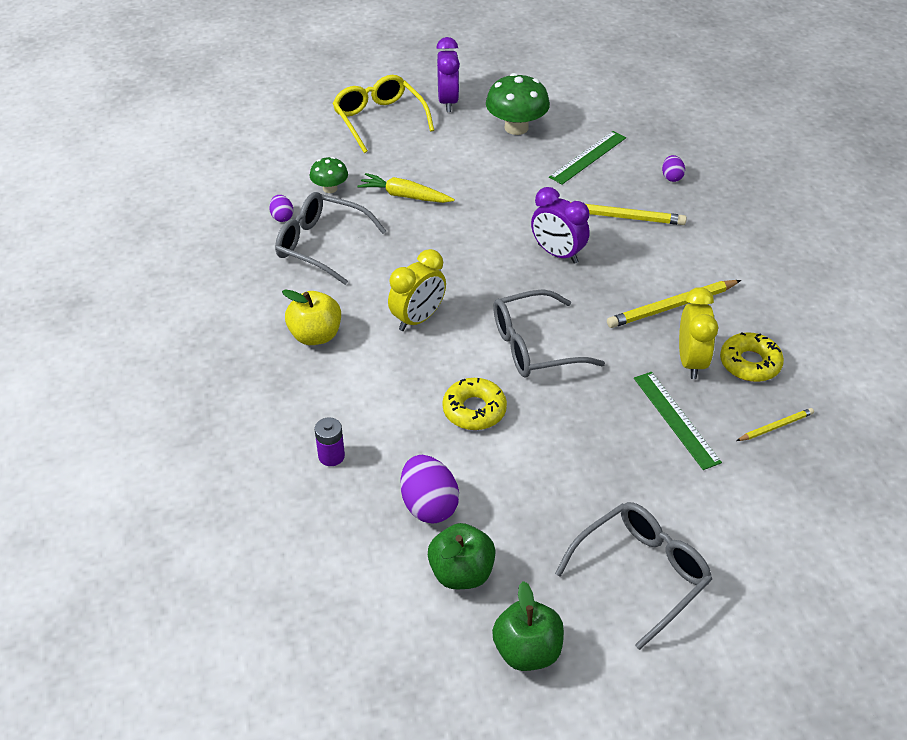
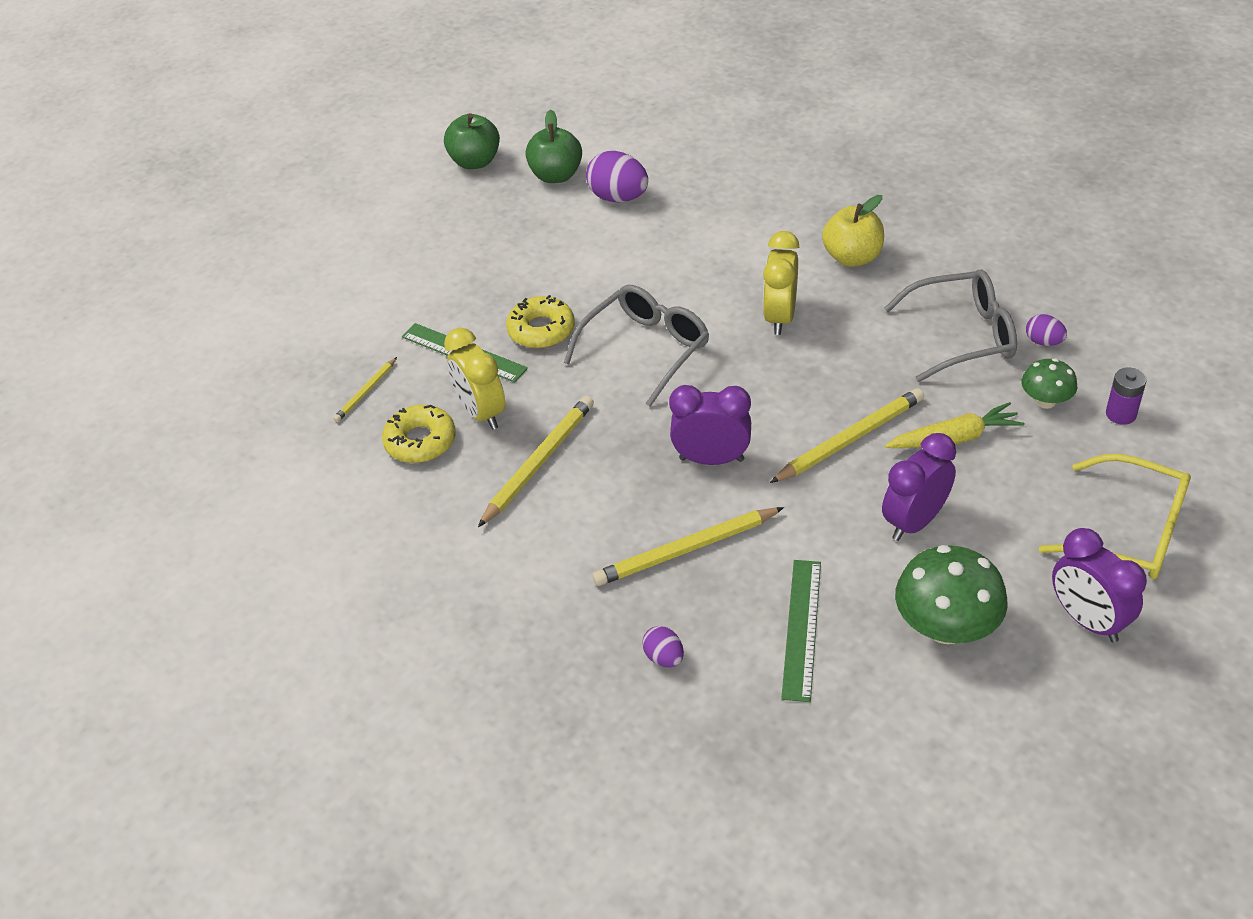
camera: 150 degrees right, 0 degrees up
(331, 456) = (726, 189): purple battery -> purple battery (1120, 414)
(463, 224) = (850, 439): none -> yellow pencil
(474, 410) = (648, 272): yellow donut -> yellow donut (541, 330)
(478, 171) = (914, 522): none -> purple clock
(640, 574) = (424, 234): grey glasses -> none

